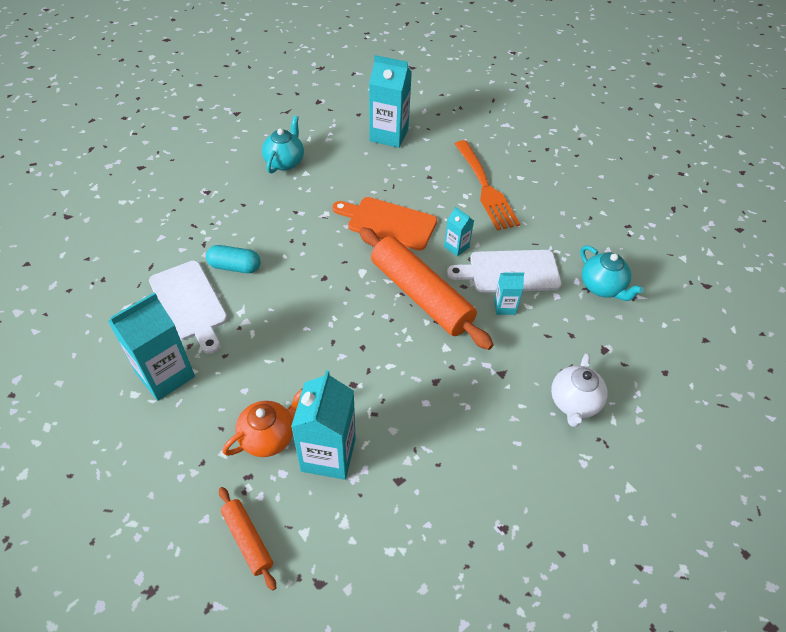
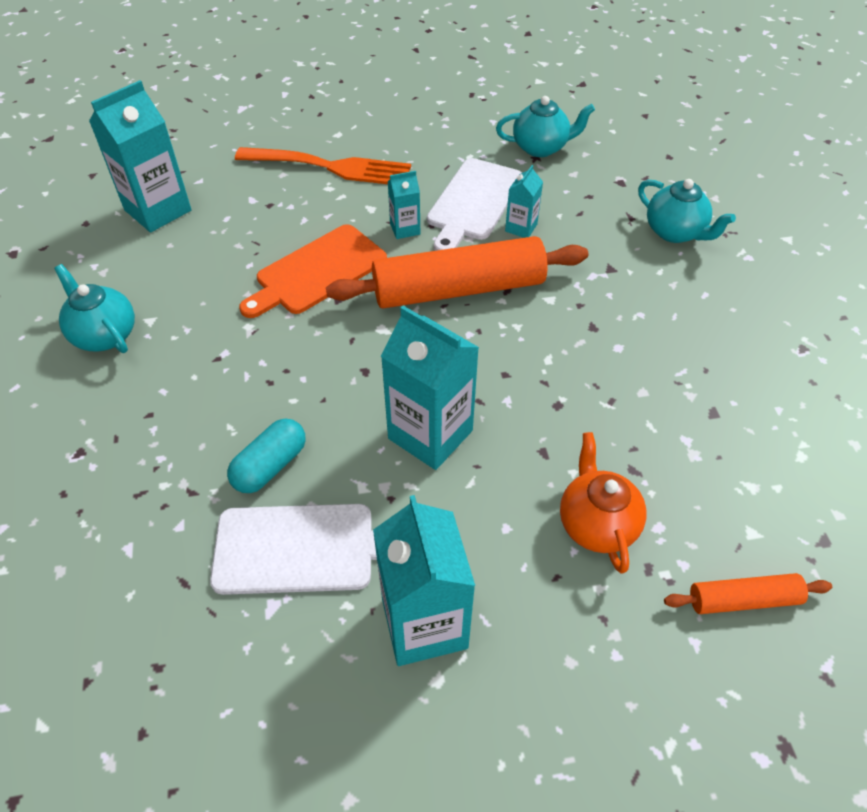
camera: 60 degrees left, 0 degrees up
(328, 454) = (651, 468): turquoise carton -> turquoise carton (430, 434)
(573, 403) = (675, 232): white teapot -> turquoise teapot

